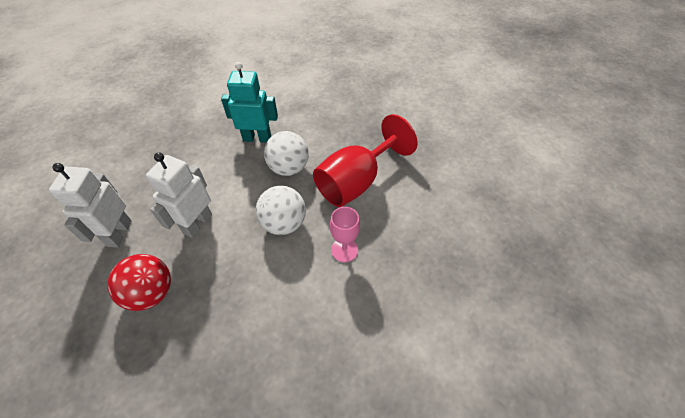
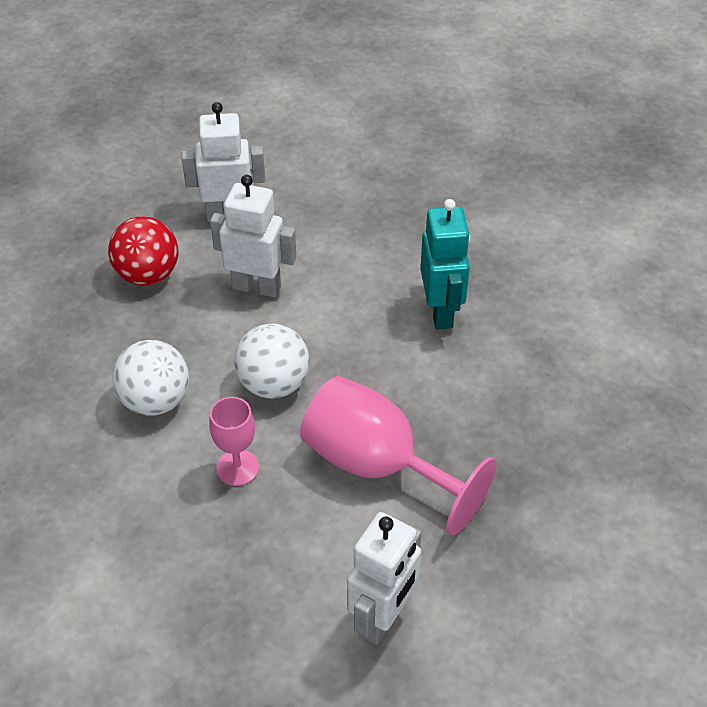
camera: 80 degrees right, 5 degrees down
(289, 168) = (385, 367): white ball -> white ball (155, 400)
(356, 181) = (377, 465): red goblet -> pink goblet
(451, 193) = (383, 618): none -> white robot

